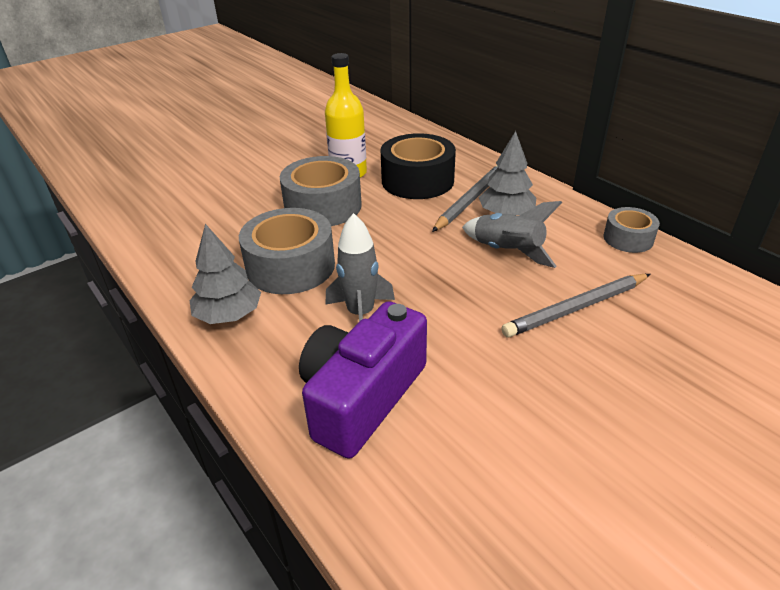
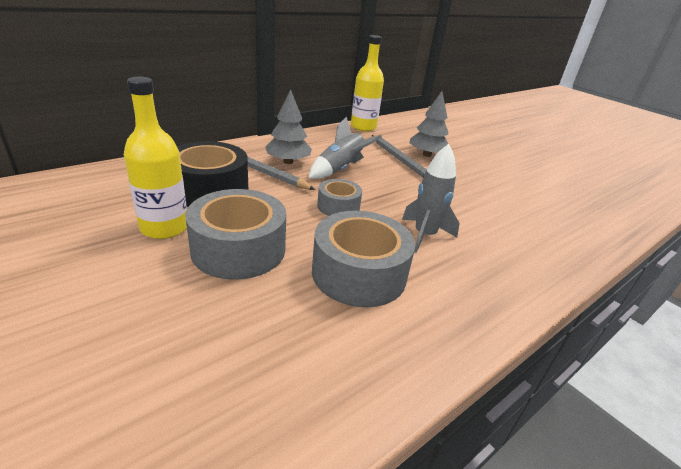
camera: 95 degrees left, 5 degrees down
(229, 315) = (446, 315): grey tree -> grey tree (426, 155)
(362, 397) = (511, 240): purple camera -> none
(628, 238) = (328, 134): grey tape -> grey tape (338, 206)
(698, 271) = (363, 127): none -> yellow bottle

